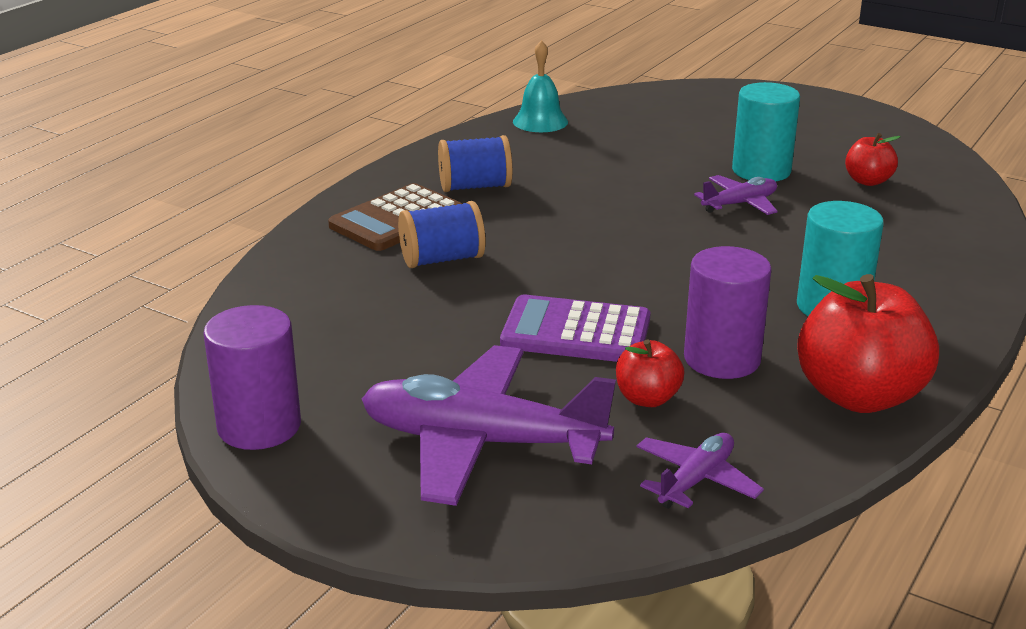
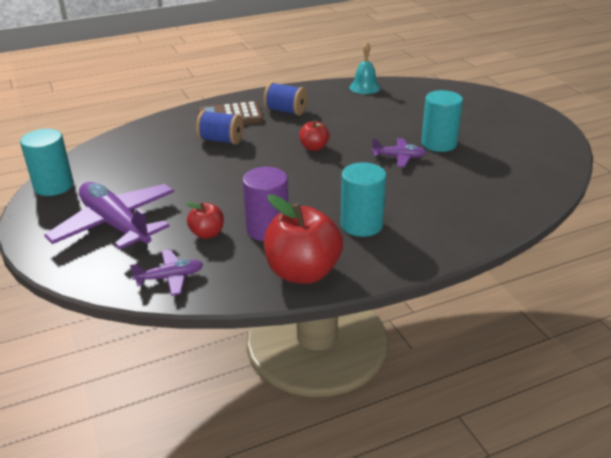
camera: 35 degrees right, 5 degrees up
(259, 426) = (53, 186): purple cylinder -> turquoise cylinder
(576, 332) = (225, 192): purple calculator -> none
(868, 181) = (491, 167): red apple -> red apple (314, 147)

